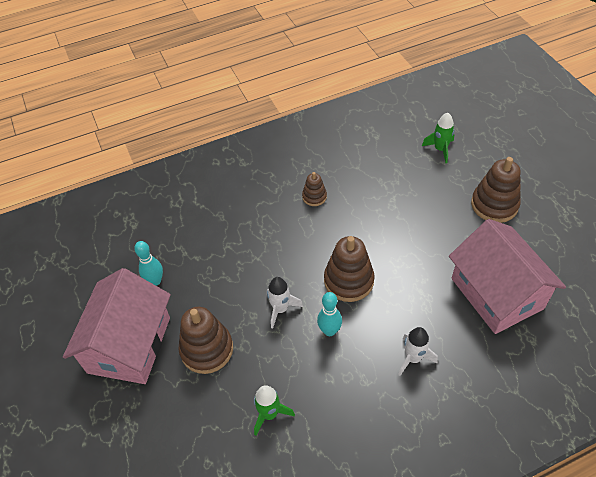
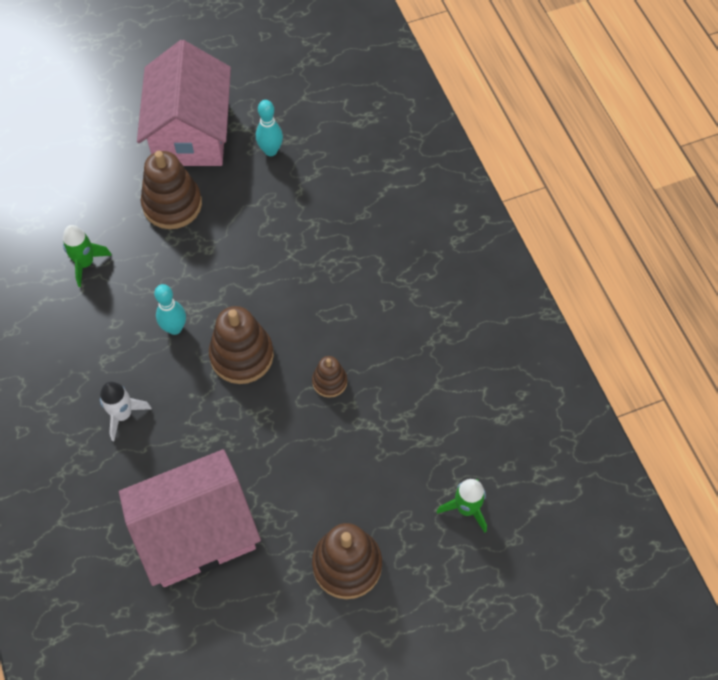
camera: 90 degrees right, 10 degrees up
(129, 345) = (191, 132): pink house -> pink house turned 75 degrees clockwise
(280, 309) = (212, 278): white rocket -> none
(314, 197) = (385, 325): brown stacking toy -> brown stacking toy (329, 381)

